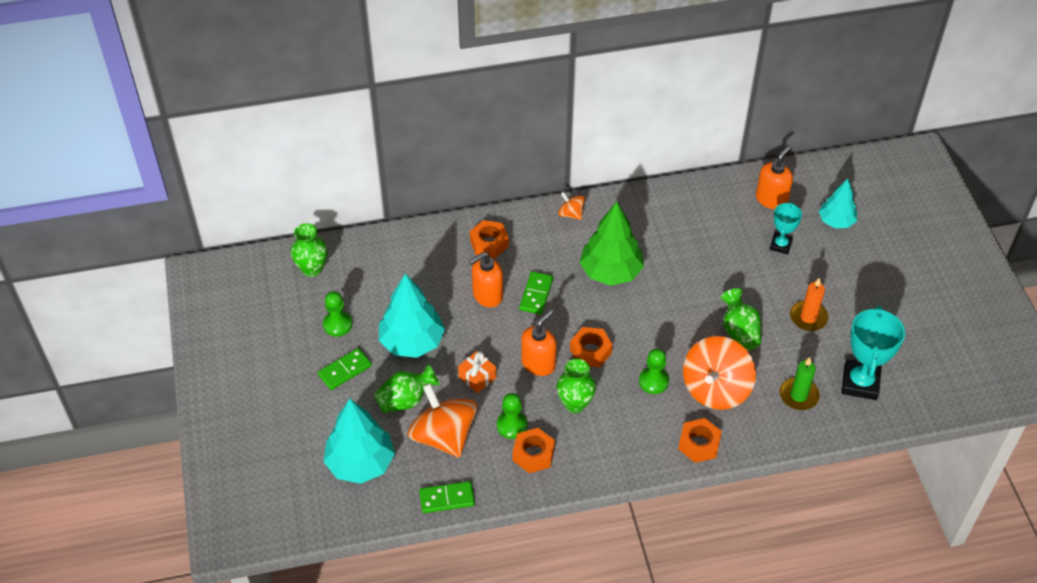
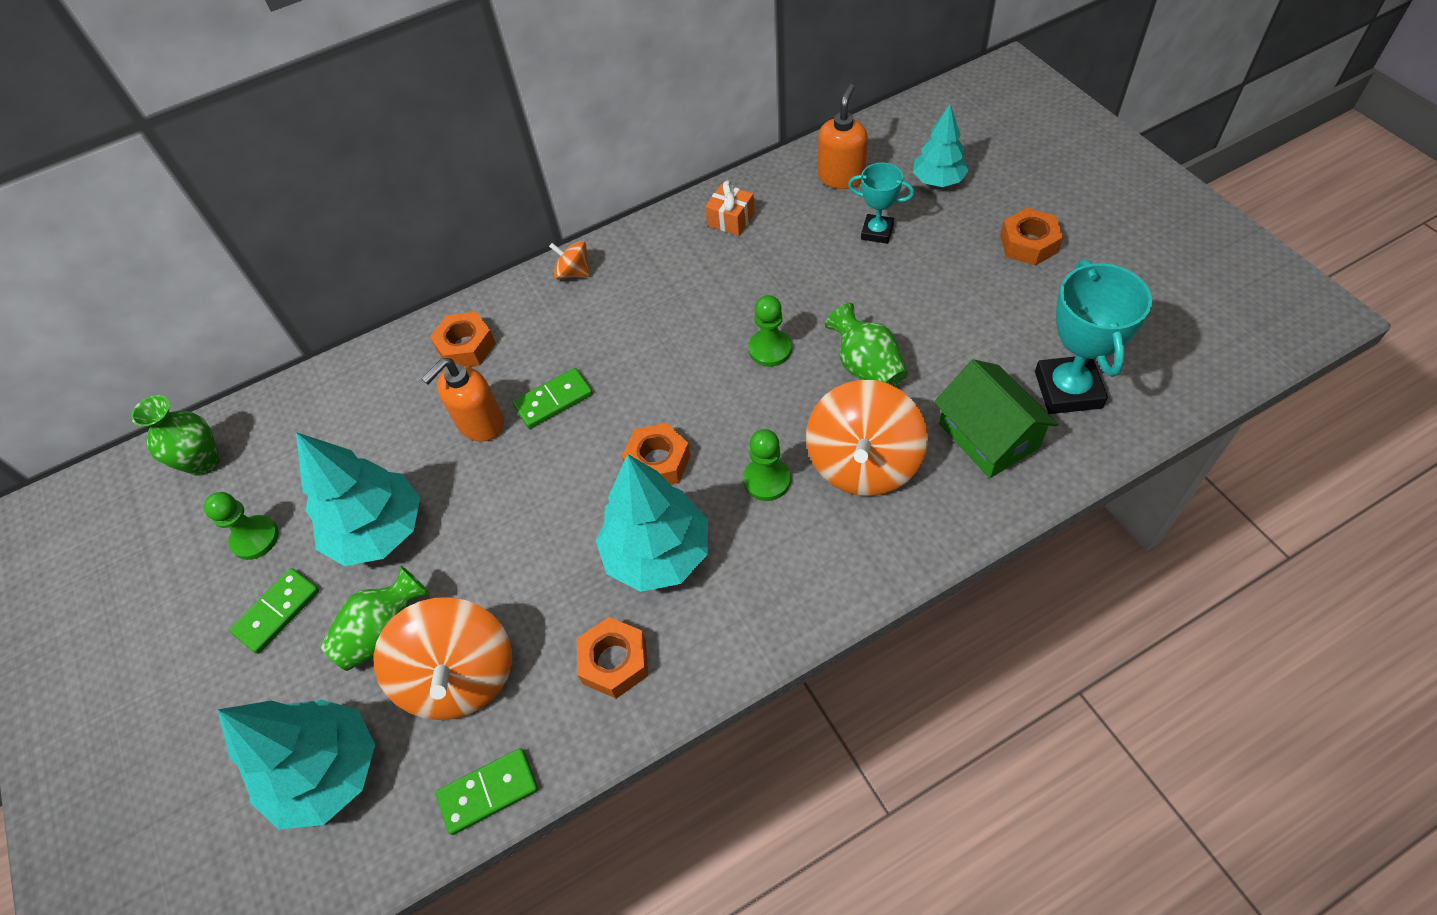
camera: 10 degrees left, 5 degrees up
(444, 436) = (460, 676): orange spinning top -> orange spinning top turned 150 degrees counterclockwise
(477, 377) = (493, 558): orange gift -> orange gift (731, 219)
(512, 425) = (567, 622): green pawn -> green pawn (770, 349)
(536, 294) = (553, 400): green domino -> green domino turned 60 degrees clockwise
(538, 363) = (584, 505): orange soap dispenser -> none
(575, 403) = (657, 554): green vase -> turquoise tree
(610, 272) = (653, 336): green tree -> none
(699, 444) = (870, 560): orange nut -> orange nut (1029, 244)
(780, 245) = (877, 232): turquoise trophy -> turquoise trophy turned 75 degrees counterclockwise
(798, 395) = (988, 436): green candle -> green house
(808, 317) = (955, 318): orange candle -> none

